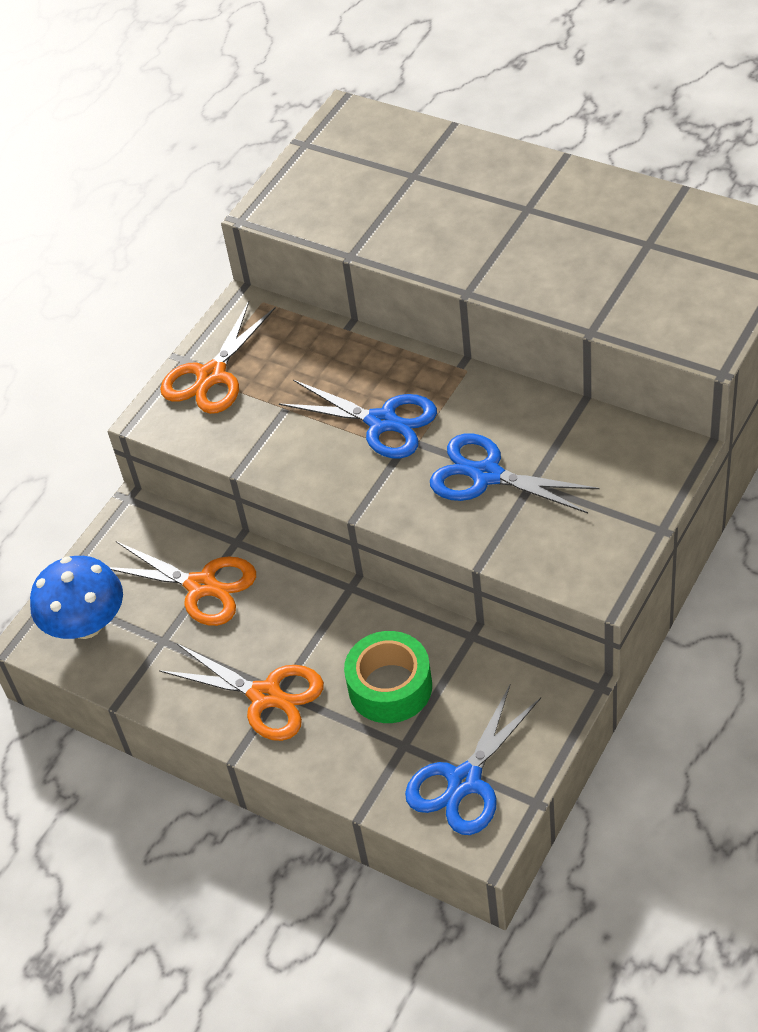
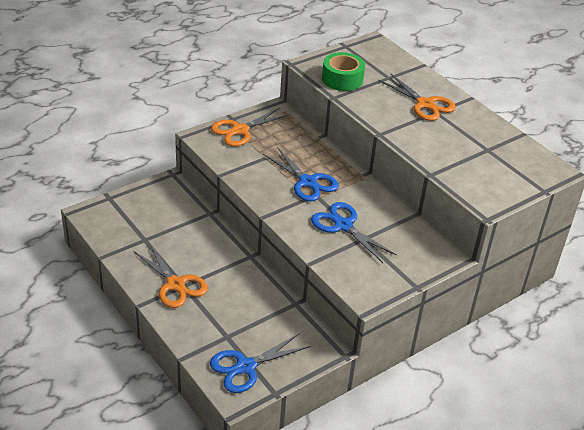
camera: 15 degrees right, 10 degrees down
(86, 624) = (114, 217): blue mushroom -> none
(201, 586) = (179, 225): orange scissors -> orange scissors (425, 104)
(390, 687) = (238, 308): green tape -> green tape (342, 79)

